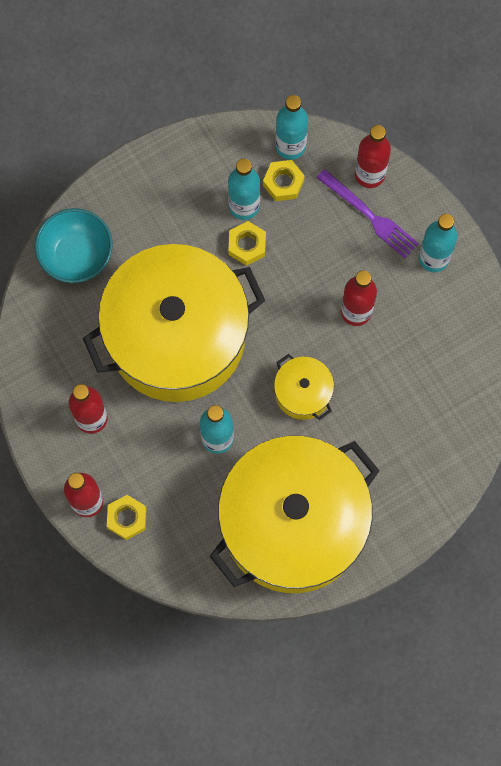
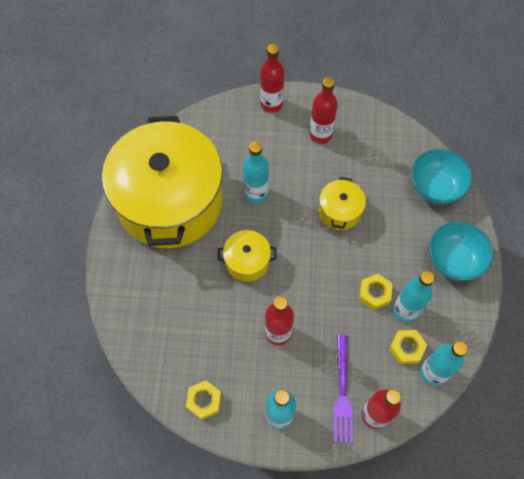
camera: 125 degrees right, 10 degrees down
(127, 518) = (245, 117): yellow nut -> yellow nut (204, 401)
(154, 190) = (453, 260): none -> turquoise bowl
(176, 336) = (339, 211): yellow pot -> yellow pot, size x0.41
(369, 215) = (342, 392): purple fork -> purple fork turned 75 degrees counterclockwise

